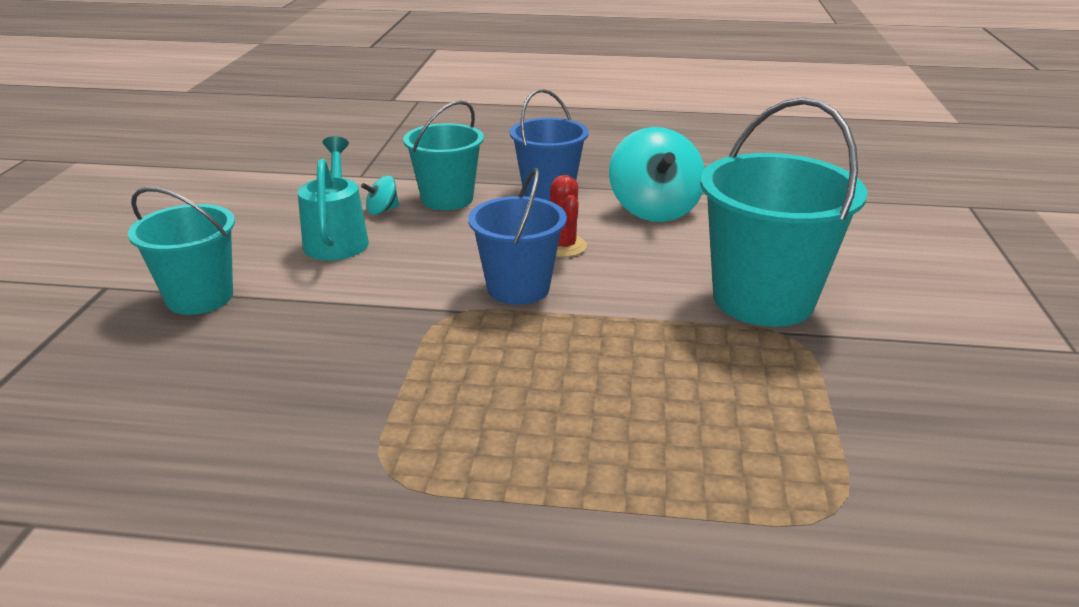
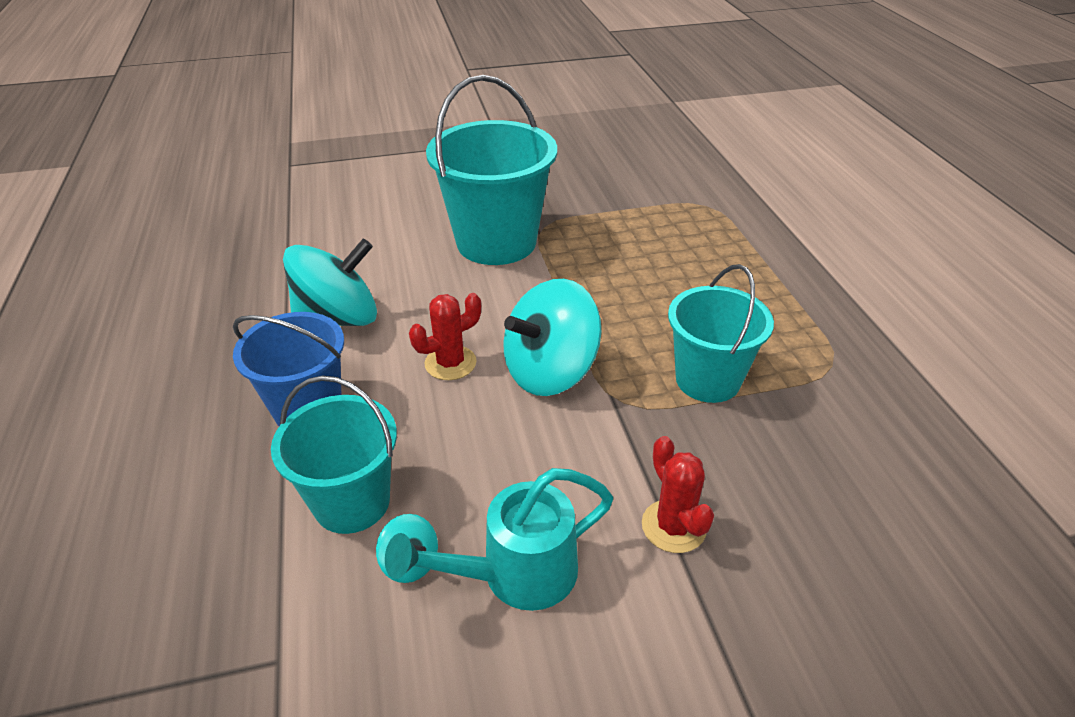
camera: 110 degrees left, 10 degrees up
(200, 297) = (735, 648): turquoise bucket -> turquoise bucket (708, 380)
(306, 302) = (673, 526): none -> red cactus
(518, 288) = (550, 371): blue bucket -> turquoise spinning top

